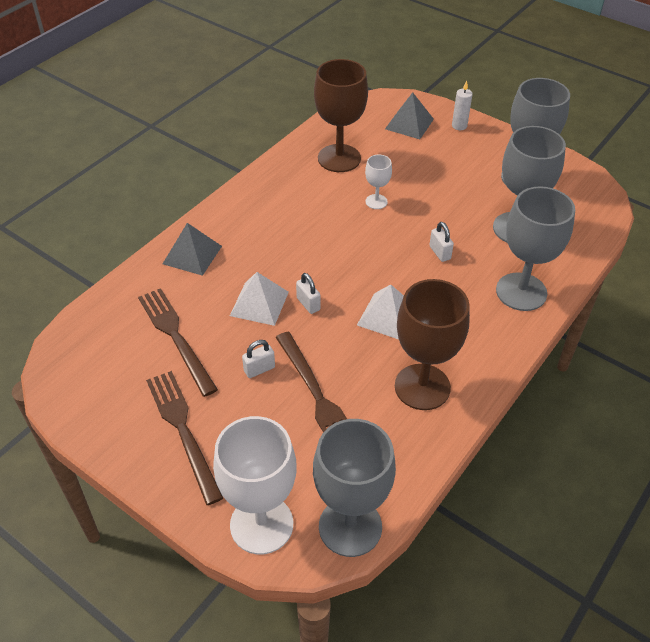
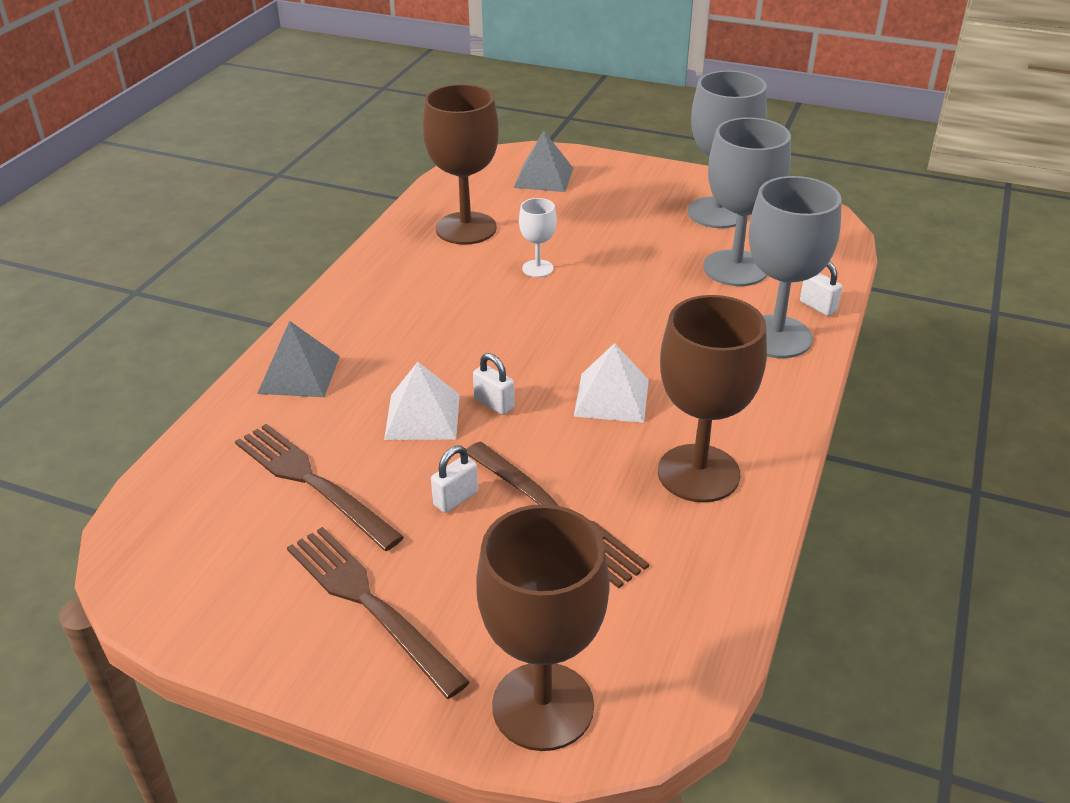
camera: 15 degrees left, 10 degrees down
(261, 524) = (543, 706): white goblet -> brown goblet
(350, 527) = (677, 676): grey goblet -> none
(440, 253) = (649, 312): white padlock -> white padlock (818, 307)
(459, 126) = (609, 170): white candle -> none

